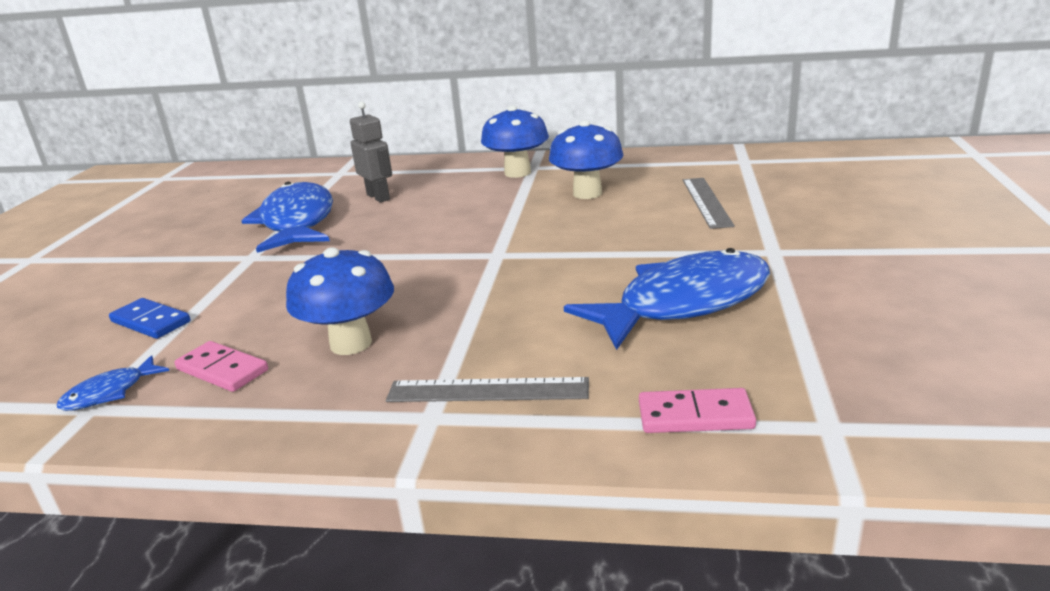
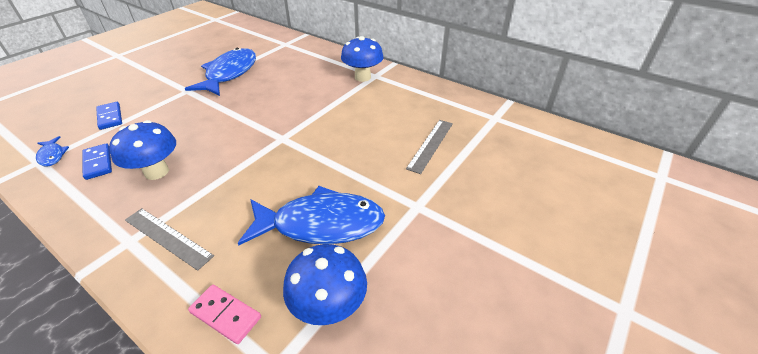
camera: 25 degrees right, 15 degrees up
(110, 393) = (52, 155): blue fish -> blue fish turned 105 degrees counterclockwise
(222, 370) = (98, 163): pink domino -> blue domino
(378, 197) = (281, 70): grey robot -> none
(587, 193) = (377, 109): blue mushroom -> blue mushroom (329, 307)

